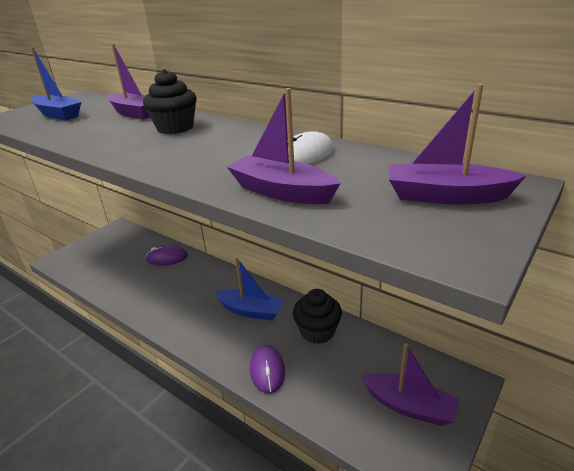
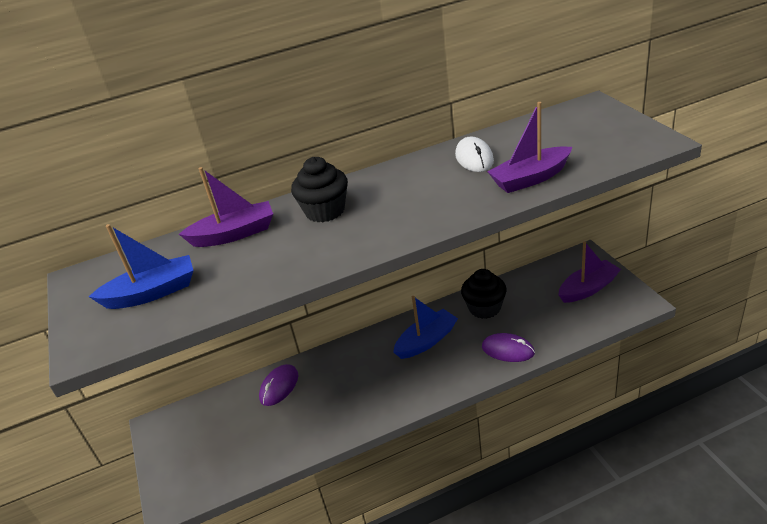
camera: 55 degrees left, 5 degrees up
(446, 196) = (588, 127): purple boat -> none

